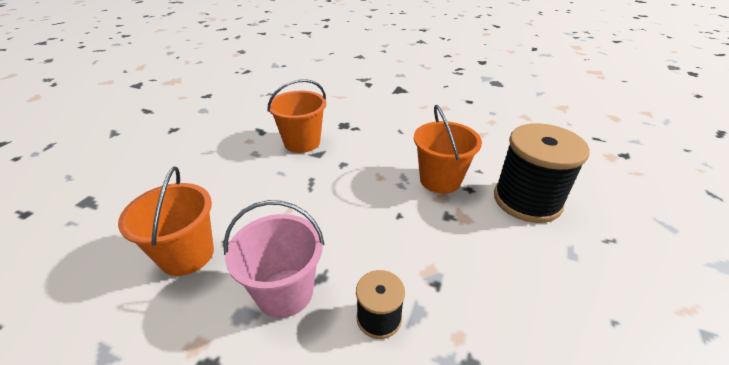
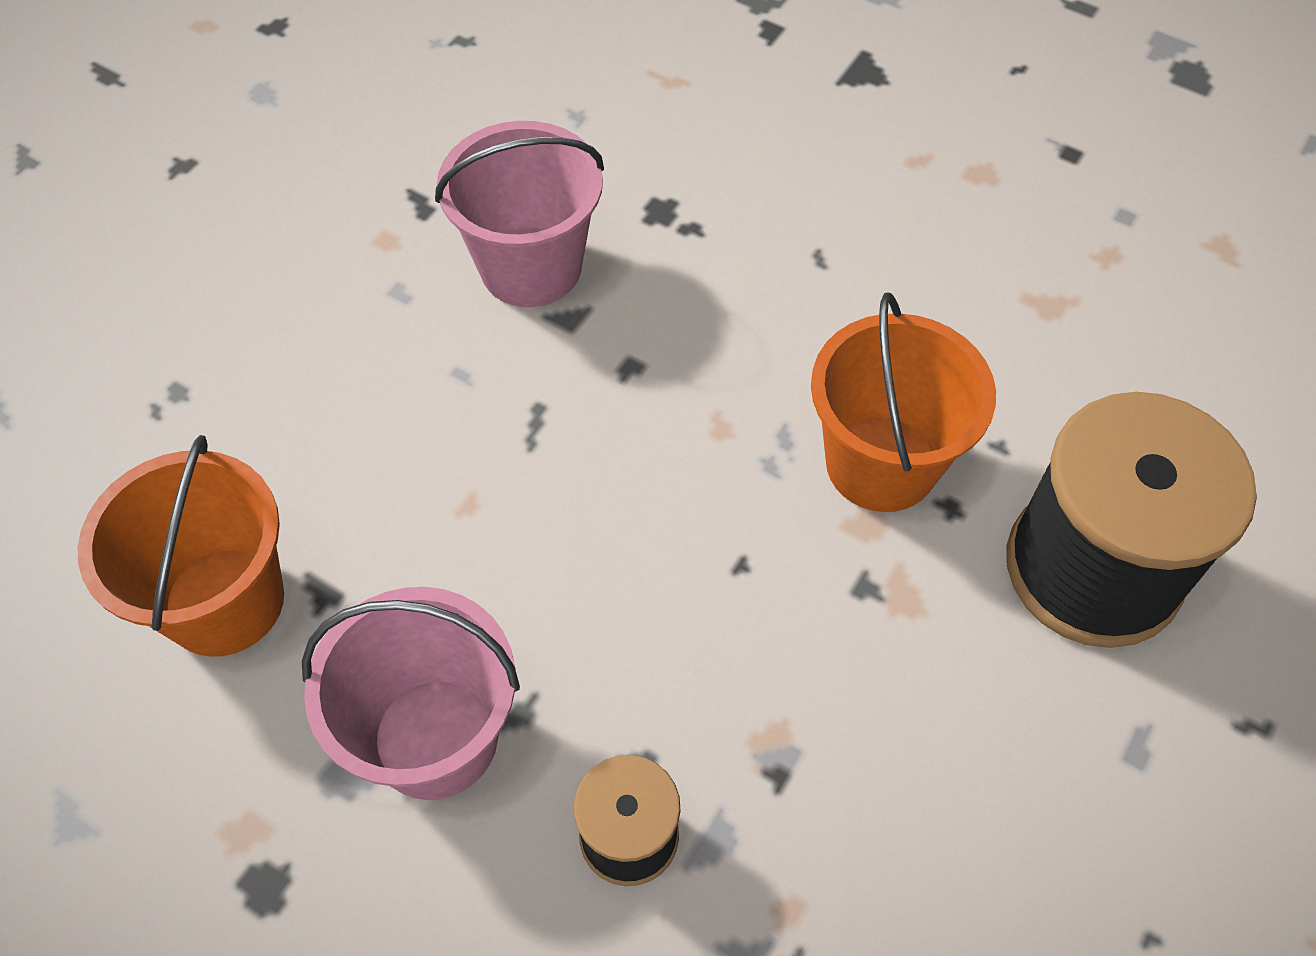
camera: 10 degrees right, 20 degrees up
(302, 142) = (531, 267): orange bucket -> pink bucket

